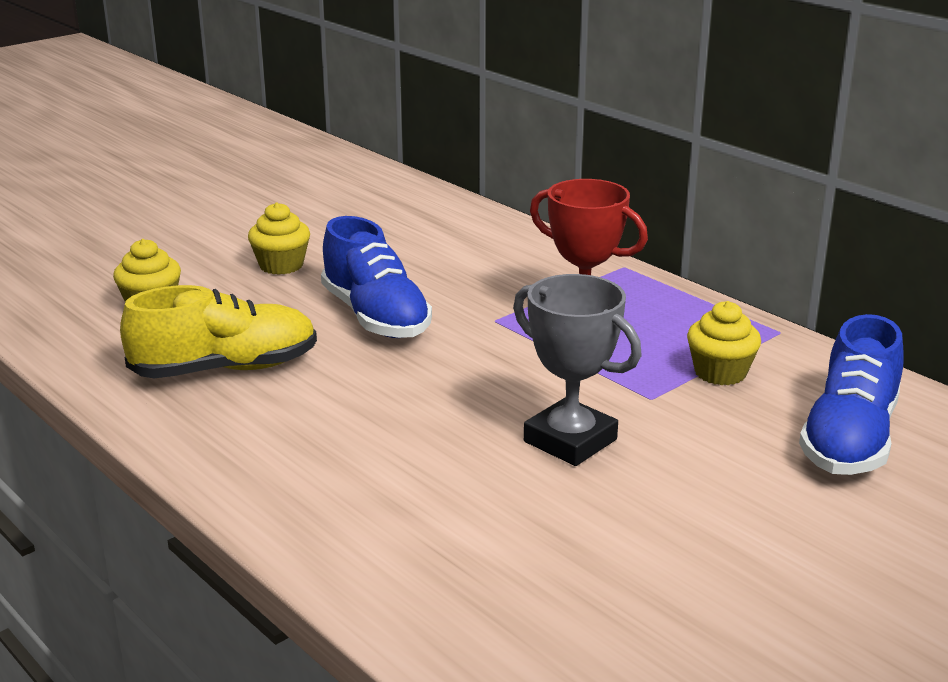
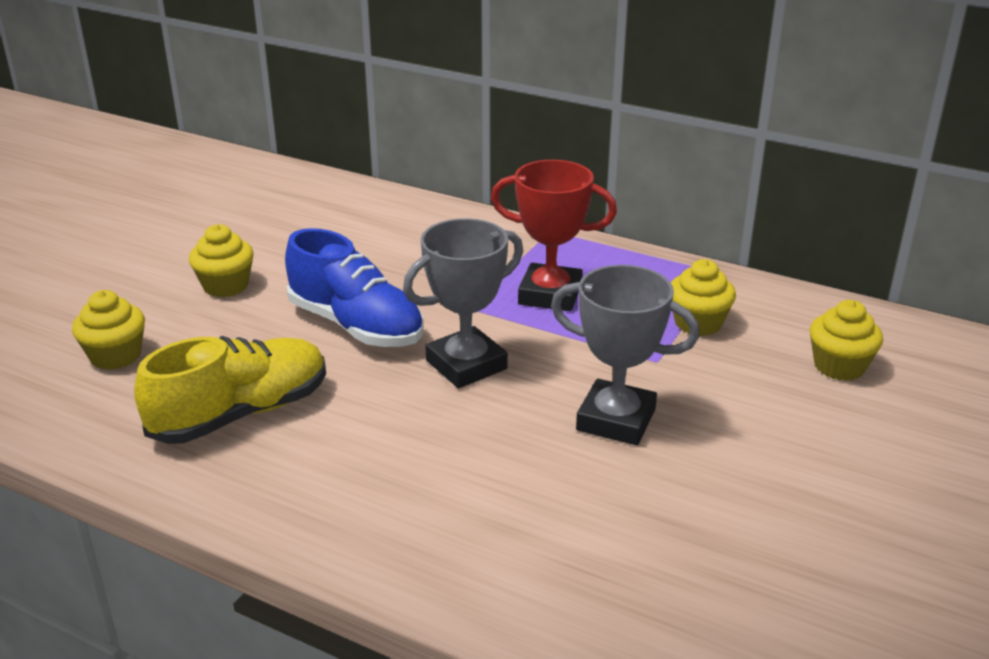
camera: 20 degrees left, 5 degrees up
(456, 367) = (466, 365): none -> grey trophy
(849, 439) = (839, 366): blue shoe -> yellow cupcake

